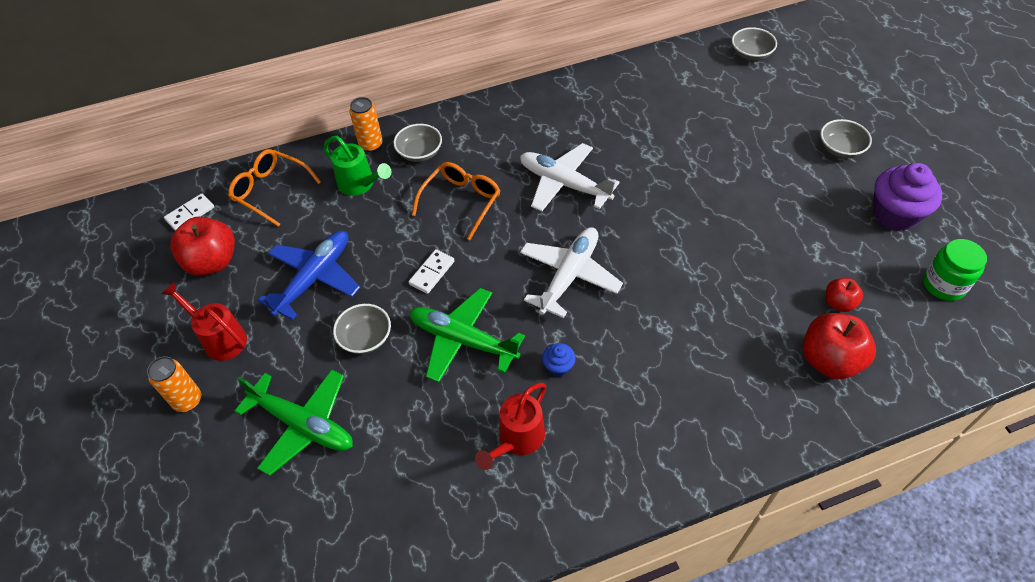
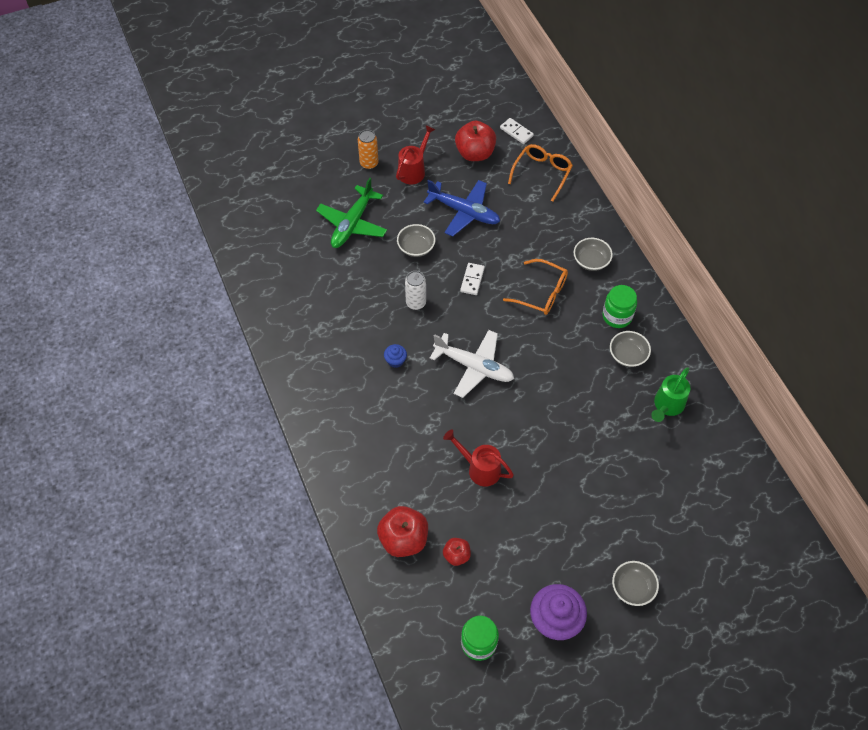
camera: 85 degrees right, 5 degrees up
(360, 184) = (553, 226): green watering can -> green watering can (667, 406)
(371, 145) = (596, 228): orange can -> none
(432, 273) = (472, 280): white domino -> white domino turned 75 degrees clockwise
(463, 340) = (416, 303): green plane -> white can
(501, 136) = (617, 316): none -> green jar
(517, 440) = (341, 338): red watering can -> red watering can (479, 468)
(564, 184) = (567, 362): white plane -> none
(751, 54) = (759, 524): grey bowl -> grey bowl (628, 355)

